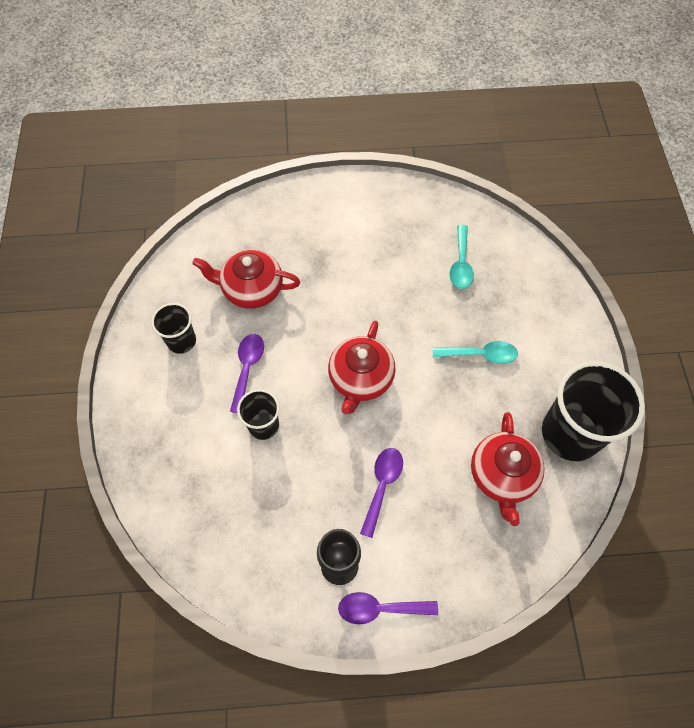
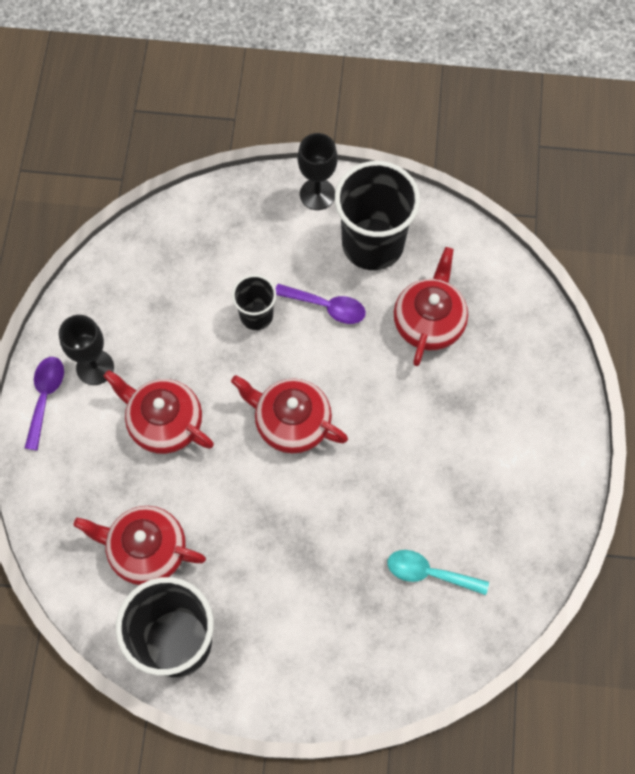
camera: 100 degrees right, 5 degrees up
(132, 394) = (317, 194): none -> black goblet
(181, 341) = (372, 244): black cup -> black cup, size x1.90
(382, 486) = (164, 422): purple spoon -> red teapot
(480, 355) = (296, 564): turquoise spoon -> none

